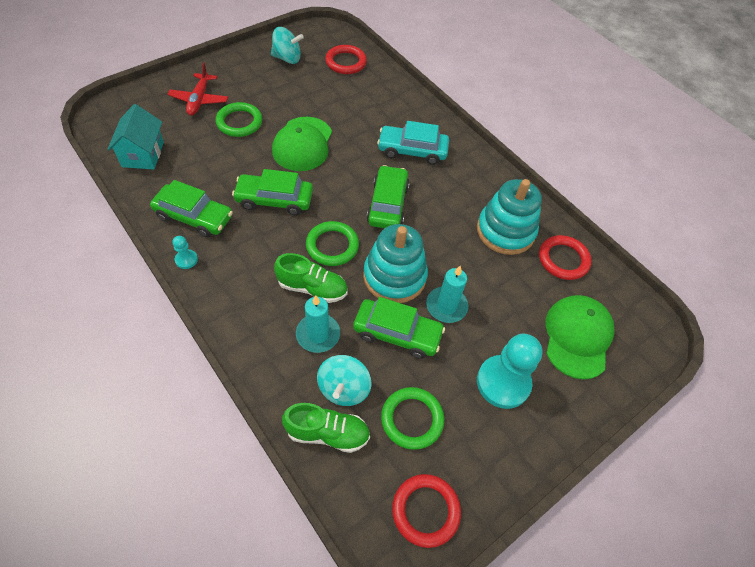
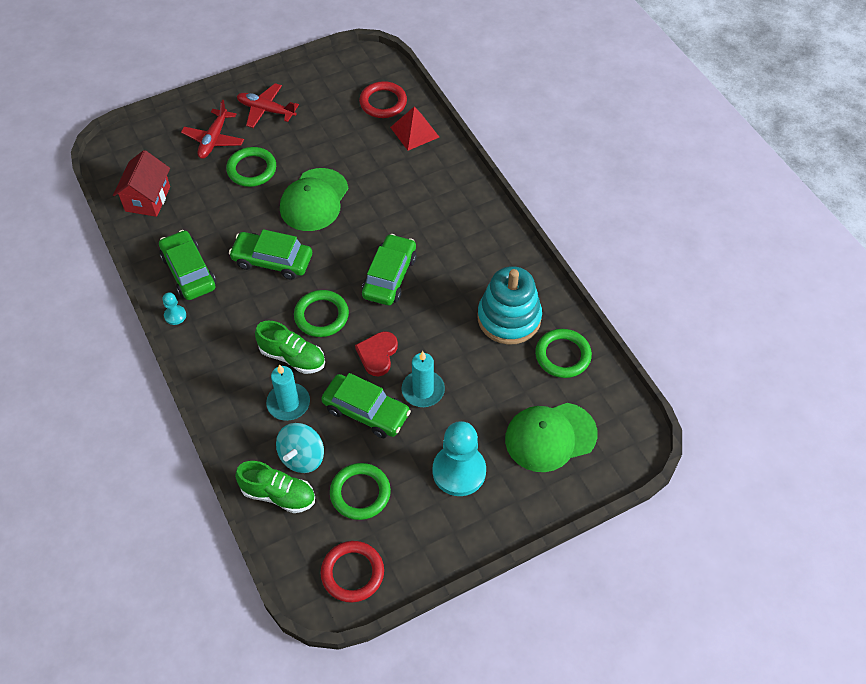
camera: 15 degrees right, 0 degrees up
(143, 154) = (147, 199): turquoise house -> red house
(194, 217) = (189, 272): green car -> green car turned 150 degrees counterclockwise
(243, 73) = (266, 110): none -> red plane
(287, 58) = (318, 94): turquoise spinning top -> none
(378, 83) = (414, 132): none -> red pyramid
(394, 276) = (377, 354): turquoise stacking toy -> red heart
(412, 150) = (432, 217): turquoise car -> none
(563, 259) = (562, 355): red ring -> green ring
(577, 337) = (550, 437): green cap -> green cap turned 135 degrees counterclockwise

